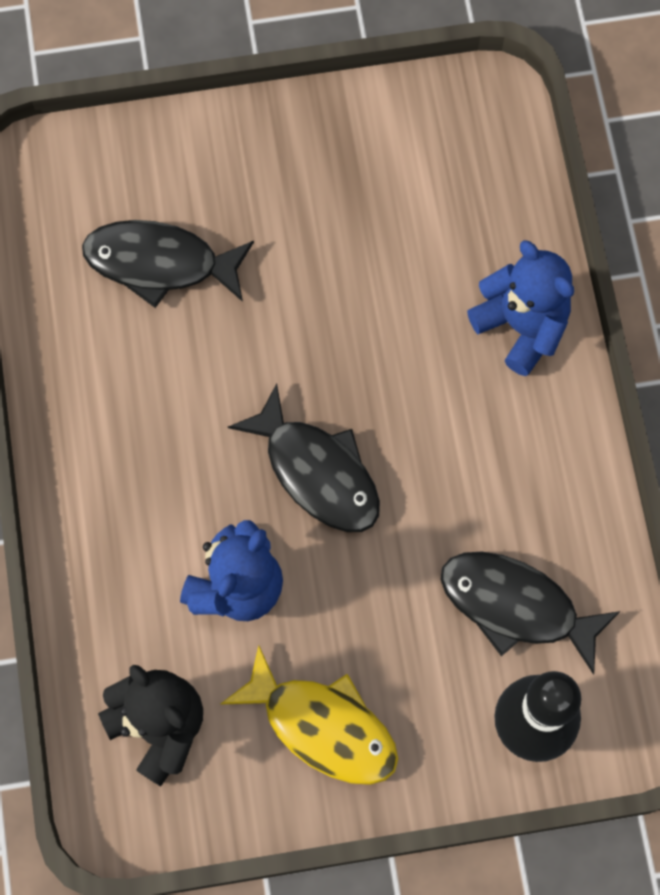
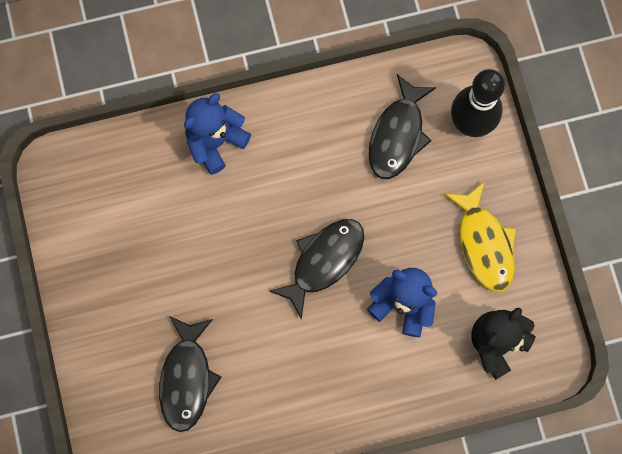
camera: 95 degrees left, 5 degrees up
(323, 726) = (484, 244): yellow fish -> yellow fish turned 135 degrees clockwise

